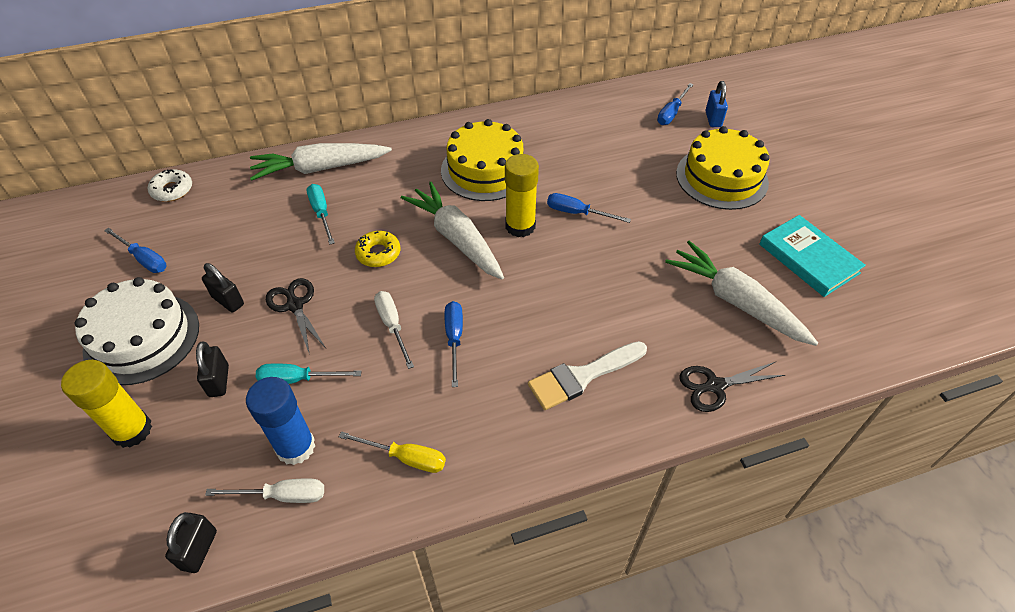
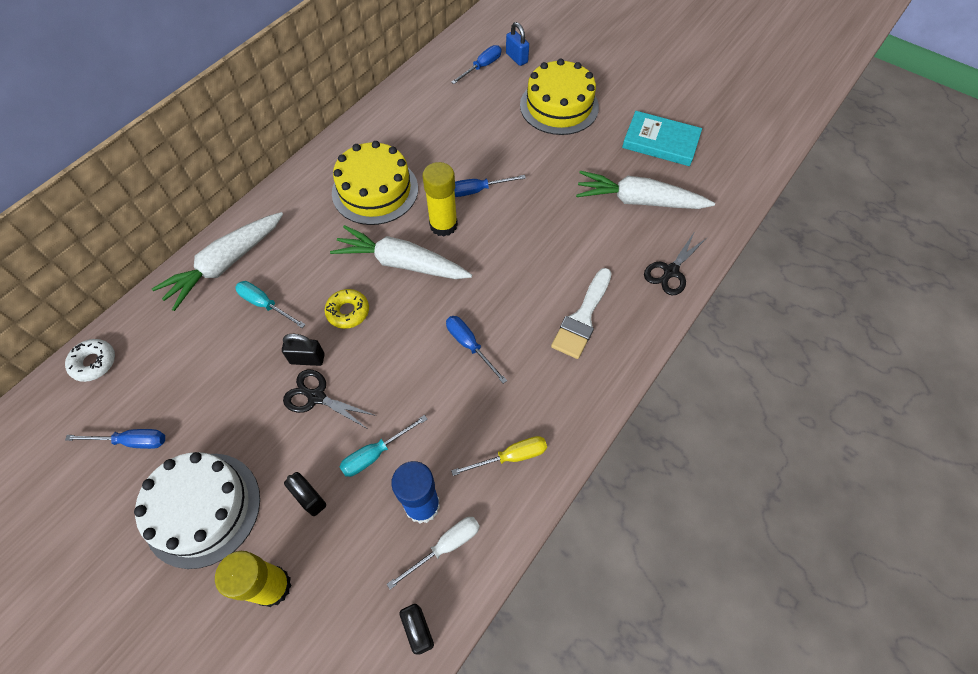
camera: 35 degrees left, 10 degrees up
(228, 301) = (252, 429): black padlock -> black padlock (307, 359)
(392, 326) = (413, 364): white screwdriver -> none
(671, 113) = (482, 67): blue screwdriver -> blue screwdriver turned 135 degrees counterclockwise

